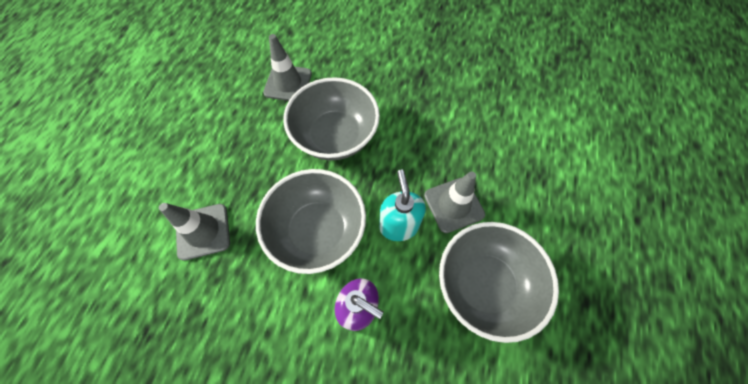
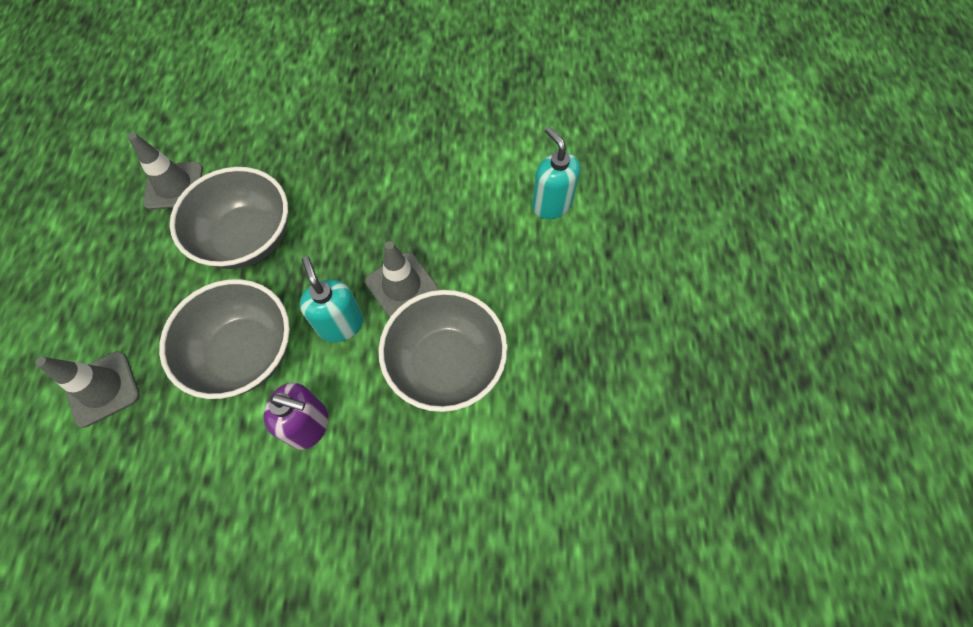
camera: 15 degrees left, 0 degrees up
(589, 165) = (551, 204): none -> turquoise soap dispenser

